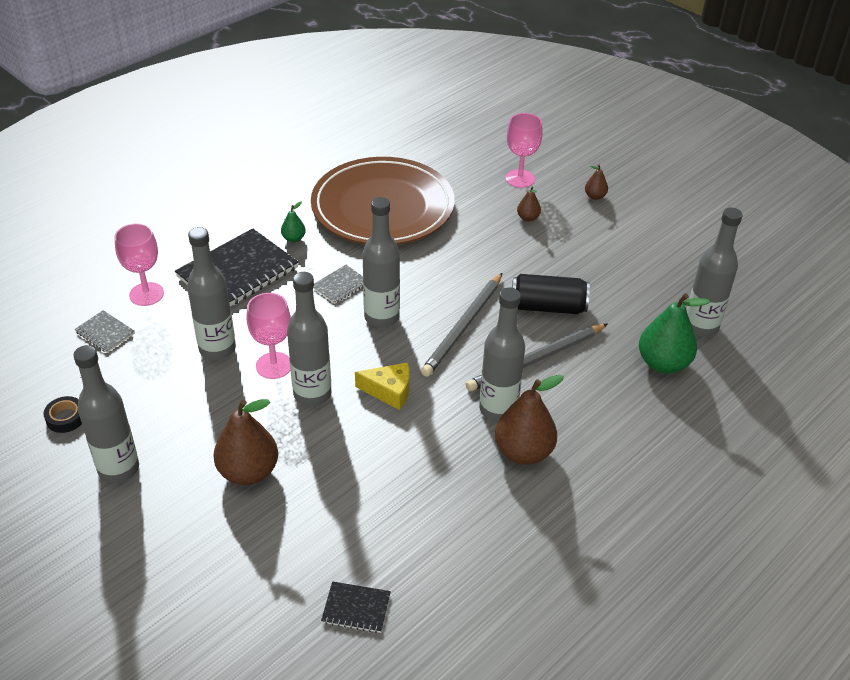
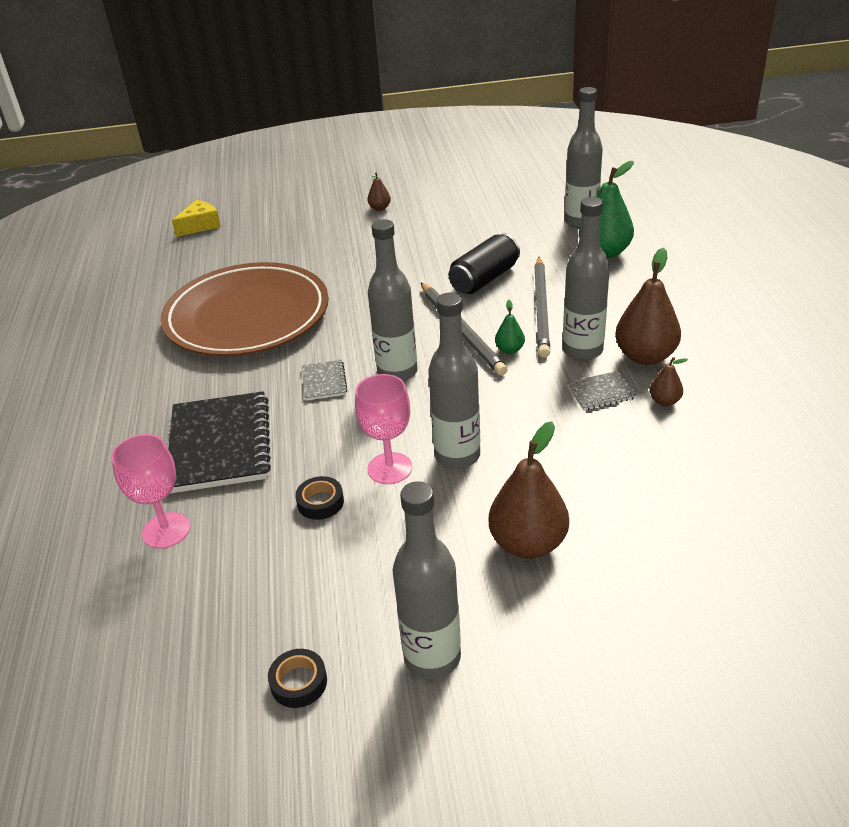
camera: 50 degrees left, 5 degrees down
(105, 333) = (189, 591): grey notebook -> grey notebook (601, 392)
(217, 349) = (320, 502): grey bottle -> black tape
(293, 238) = (218, 387): green pear -> green pear (509, 350)
(356, 608) = (769, 530): black notebook -> none
(389, 391) = (501, 404): yellow cheese -> yellow cheese (200, 225)
(520, 178) = (310, 232): pink goblet -> none
(528, 218) = (364, 247): brown pear -> brown pear (664, 401)

